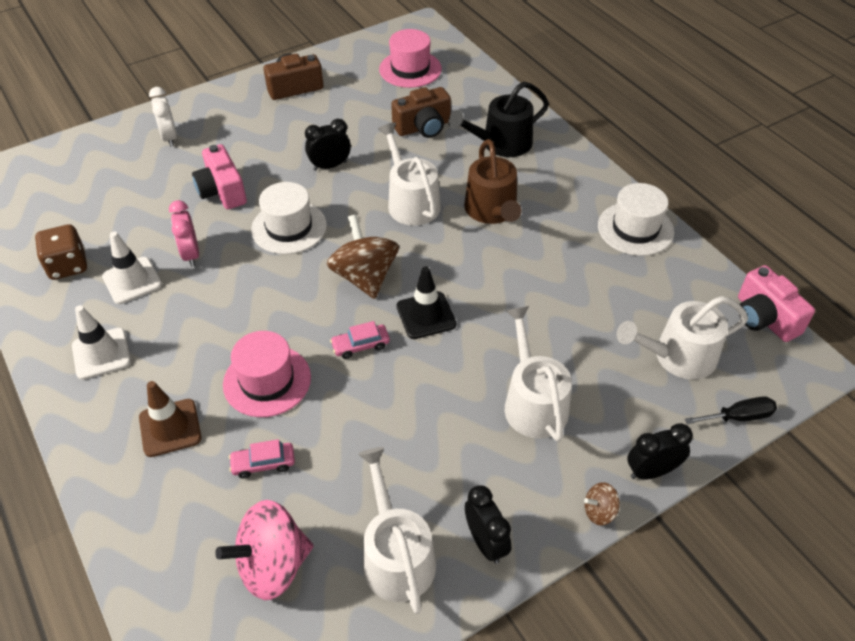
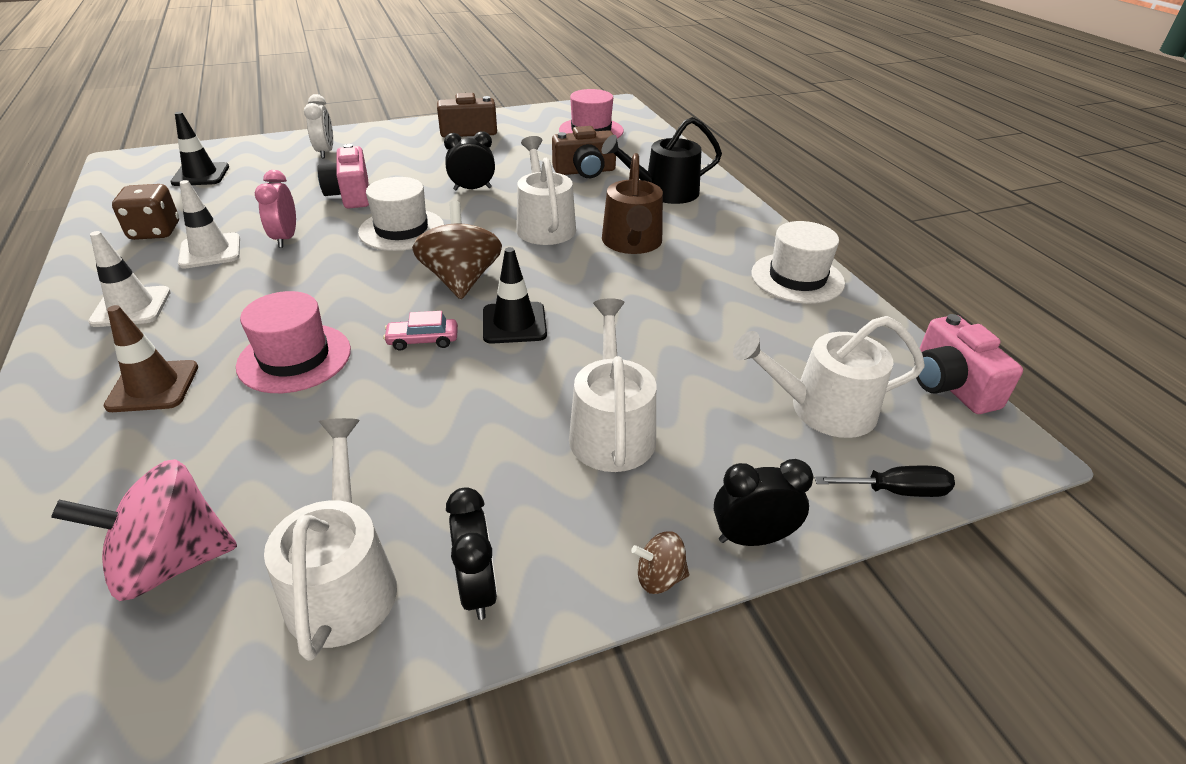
camera: 10 degrees right, 10 degrees down
(66, 187) = (200, 175): none -> black traffic cone
(263, 463) = (236, 441): pink car -> none

